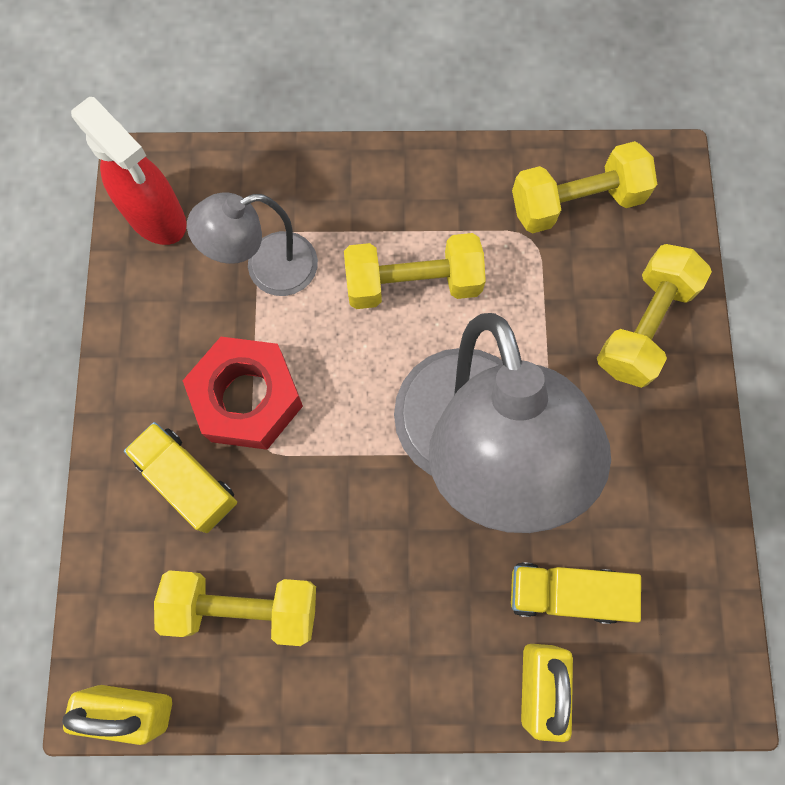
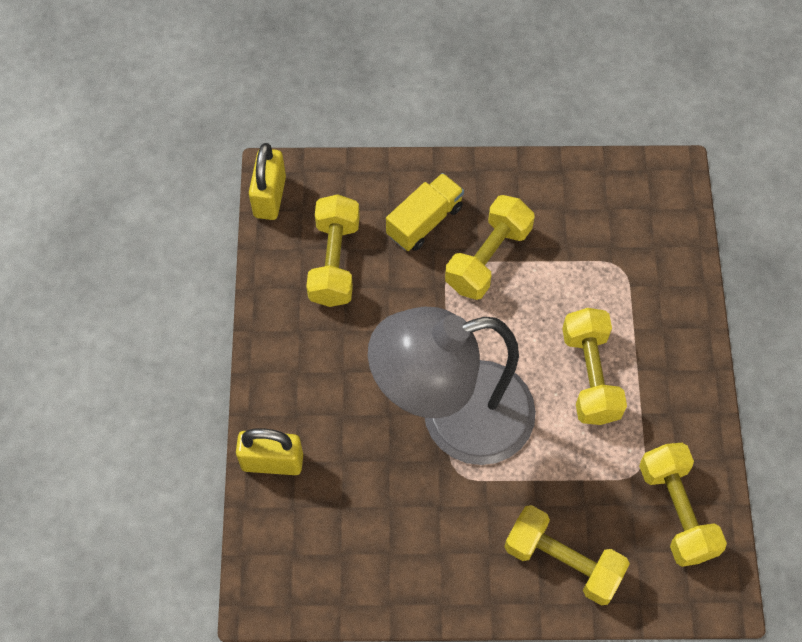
camera: 90 degrees right, 10 degrees down
(157, 217) = (633, 188): red spray bottle -> none
(247, 399) = (488, 258): red nut -> yellow dumbbell
(267, 269) = (595, 268): grey lamp -> none
(566, 593) = (339, 484): yellow truck -> none

